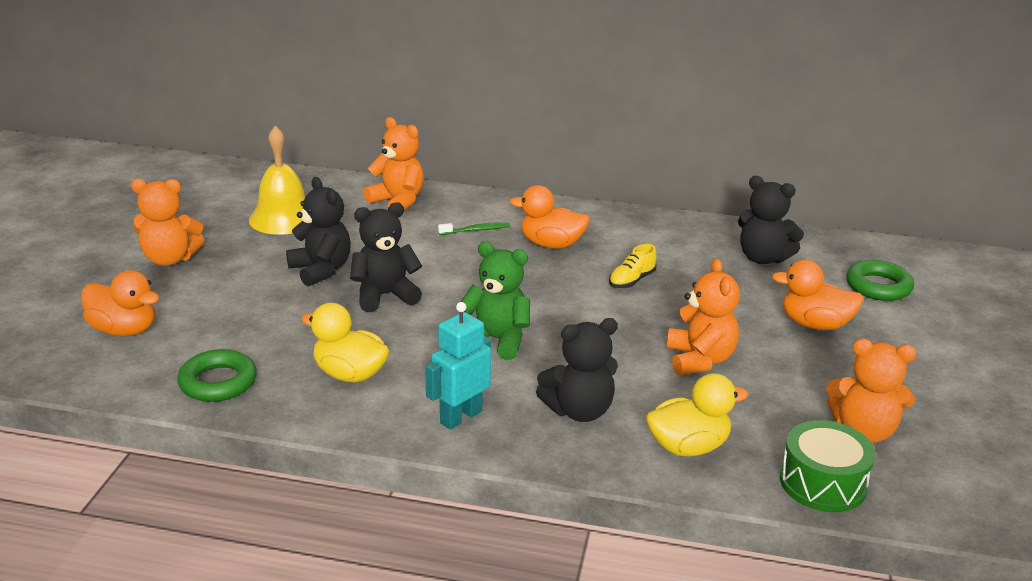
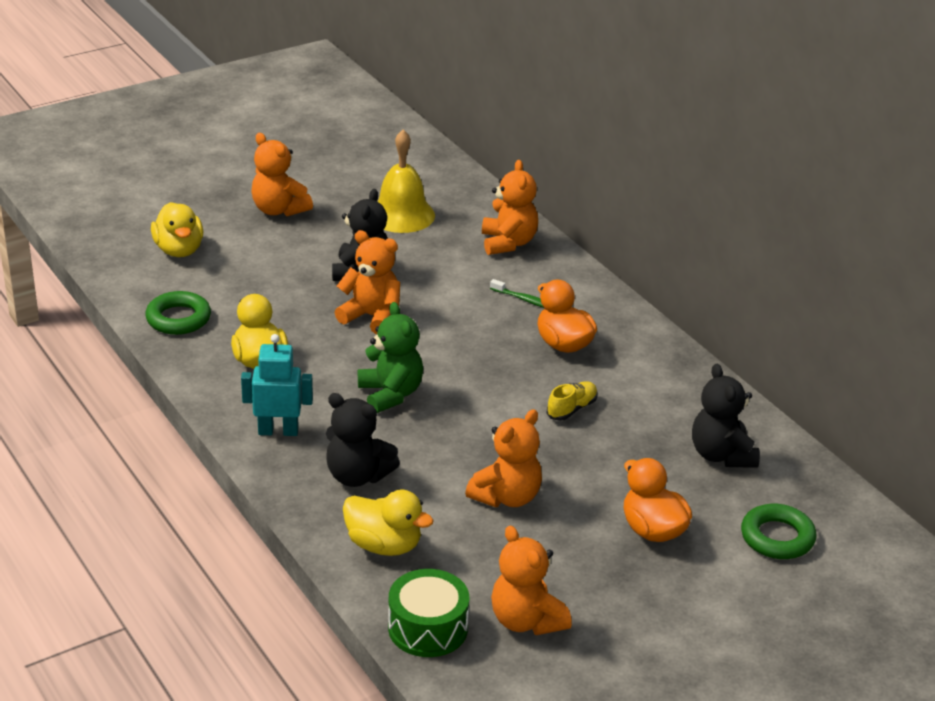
camera: 45 degrees right, 5 degrees up
(124, 330) = (179, 250): orange duck -> yellow duck
(385, 296) = (371, 317): black teddy bear -> orange teddy bear
(631, 281) = (572, 409): yellow shoe -> yellow shoe turned 135 degrees clockwise

